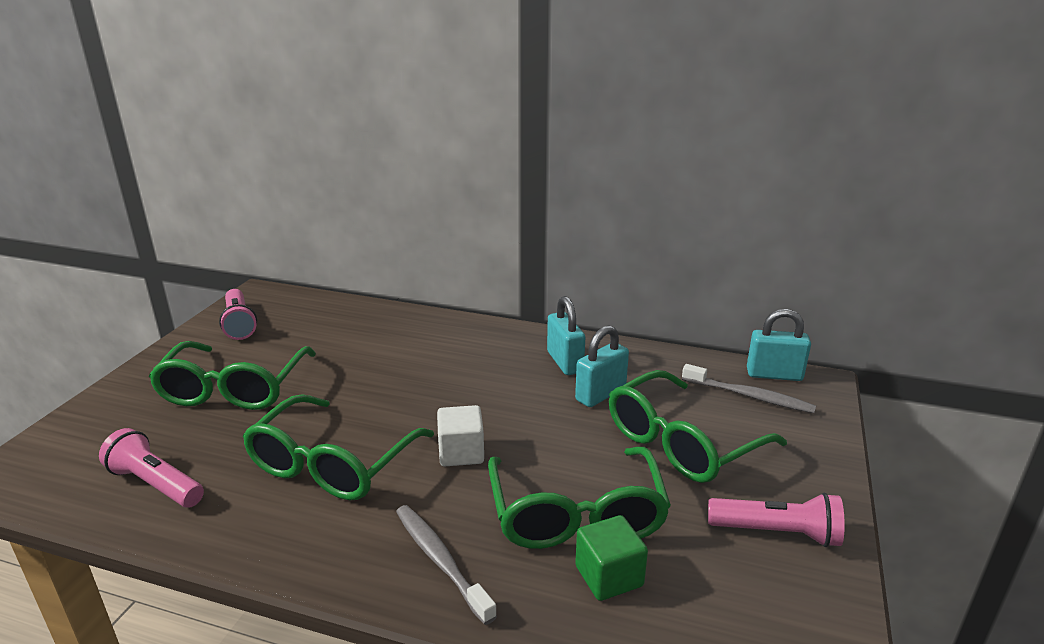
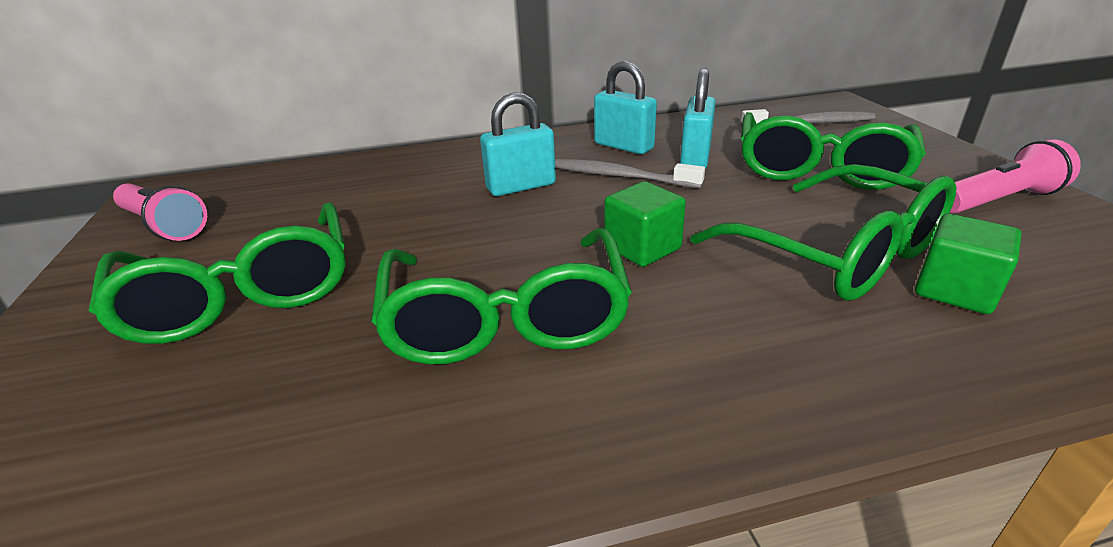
camera: 30 degrees left, 5 degrees up
(156, 484) = (244, 464): pink flashlight -> none
(440, 561) = (789, 357): grey toothbrush -> grey toothbrush (620, 176)
(461, 453) = (642, 248): white cube -> green cube
(774, 375) = (802, 106): turquoise padlock -> turquoise padlock (521, 186)

